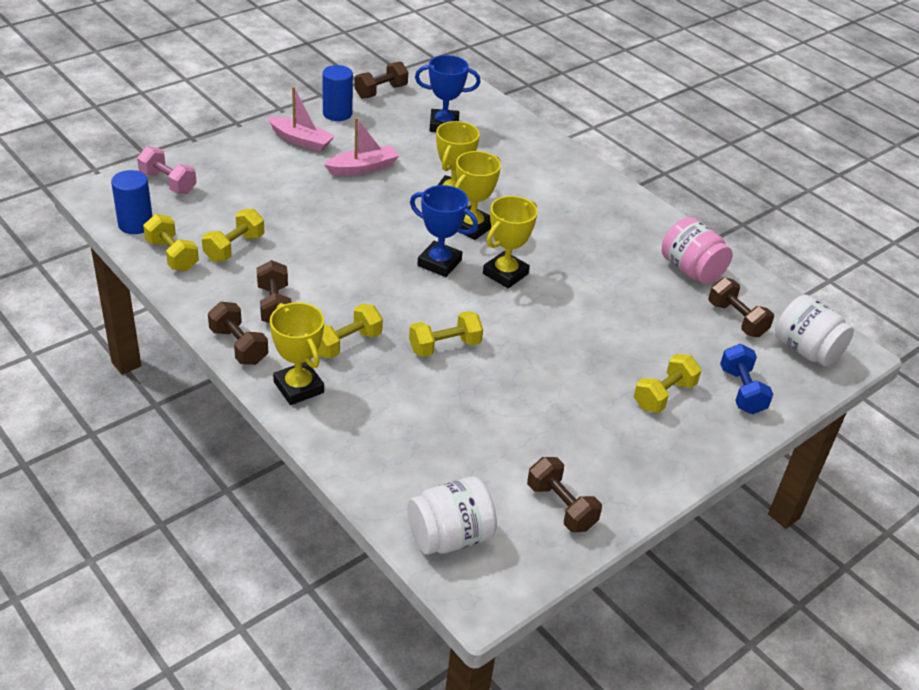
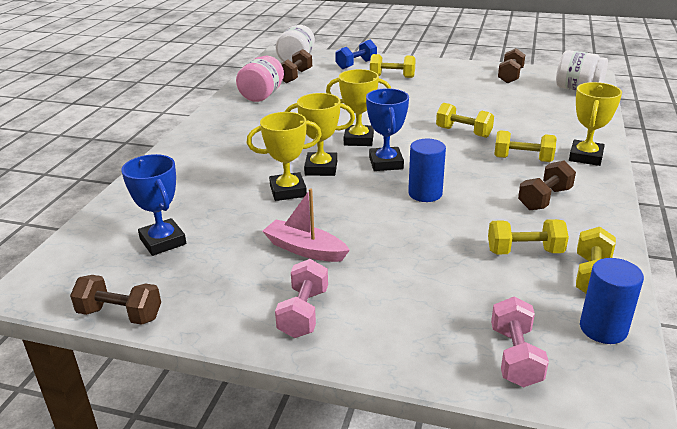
camera: 120 degrees left, 10 degrees down
(238, 346) = (603, 191): brown dumbbell -> none
(301, 140) = (303, 313): pink boat -> pink dumbbell
(337, 114) = (211, 319): blue cylinder -> blue cylinder (425, 194)

